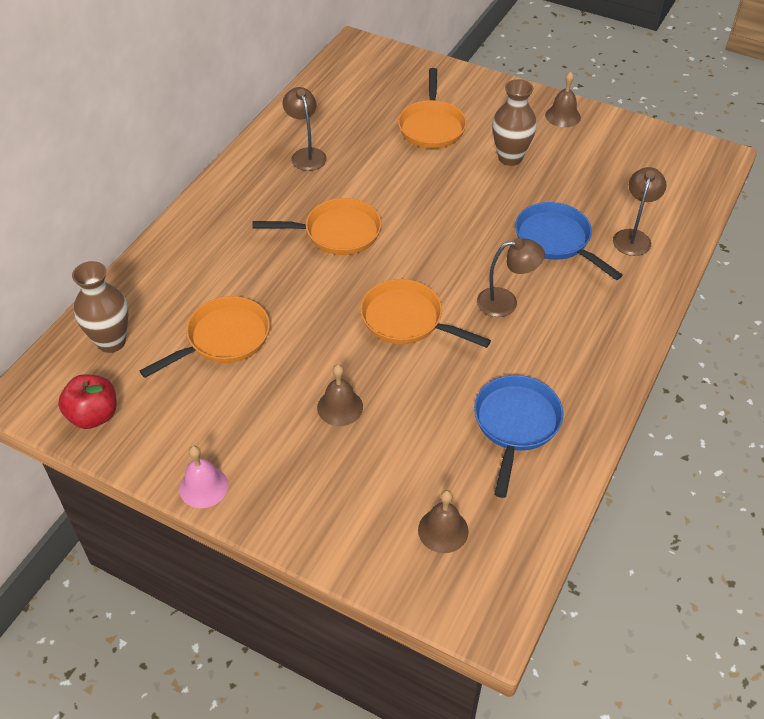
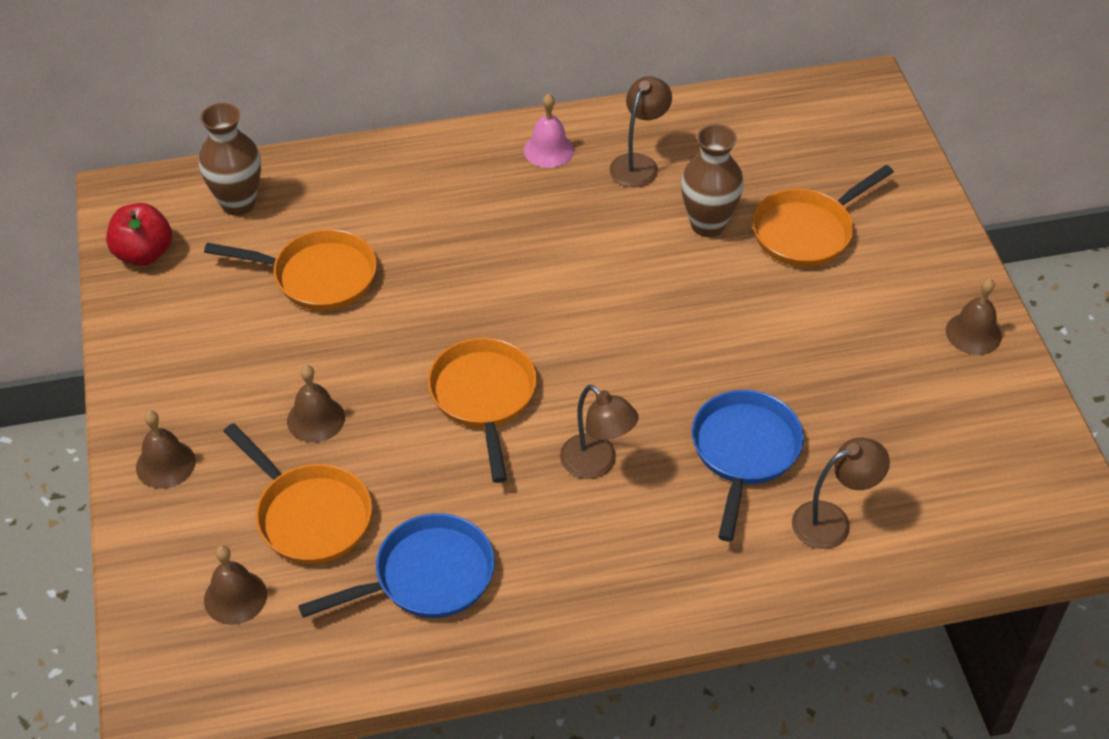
camera: 50 degrees right, 0 degrees up
(203, 487) = (132, 383): pink bell -> pink bell (548, 150)
(295, 507) = (165, 464): none -> brown bell
(337, 233) = (550, 263): orange pan -> orange pan (309, 515)
(510, 158) = (837, 330): brown vase -> brown vase (707, 225)

